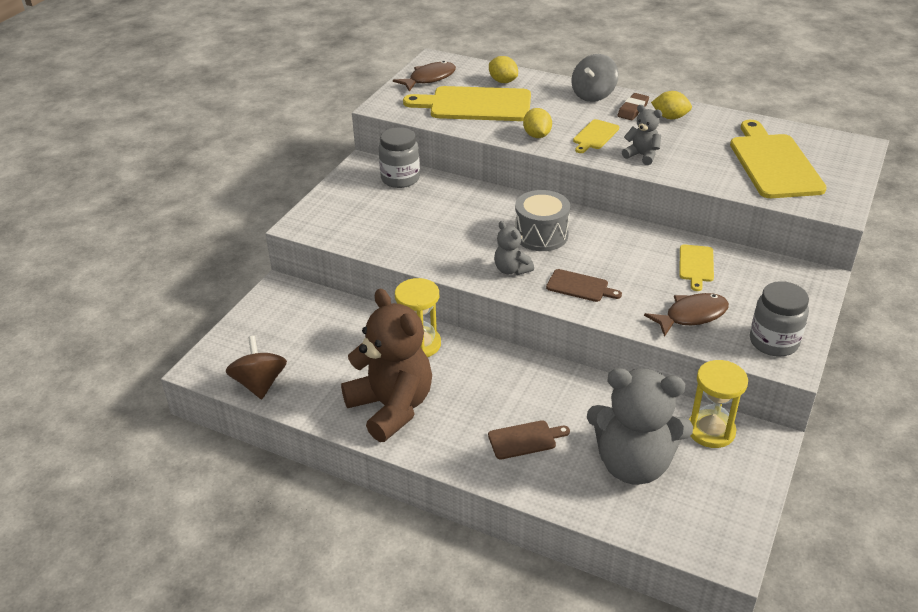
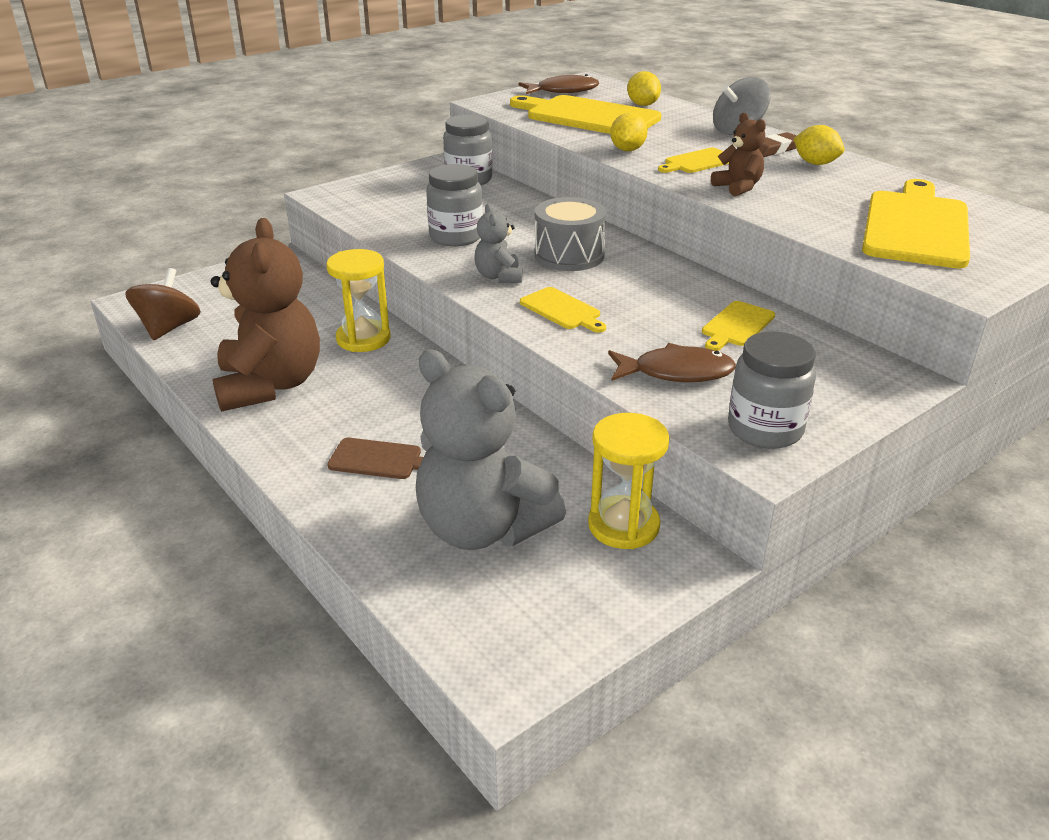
camera: 25 degrees right, 5 degrees down
(446, 240) = (456, 237): none -> grey jar
(580, 286) = (562, 310): brown cutting board -> yellow cutting board
(642, 155) = (738, 187): grey teddy bear -> brown teddy bear

